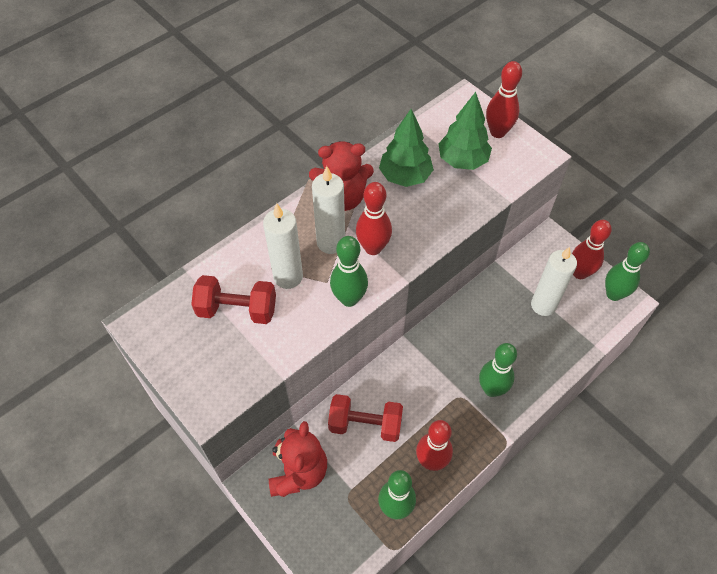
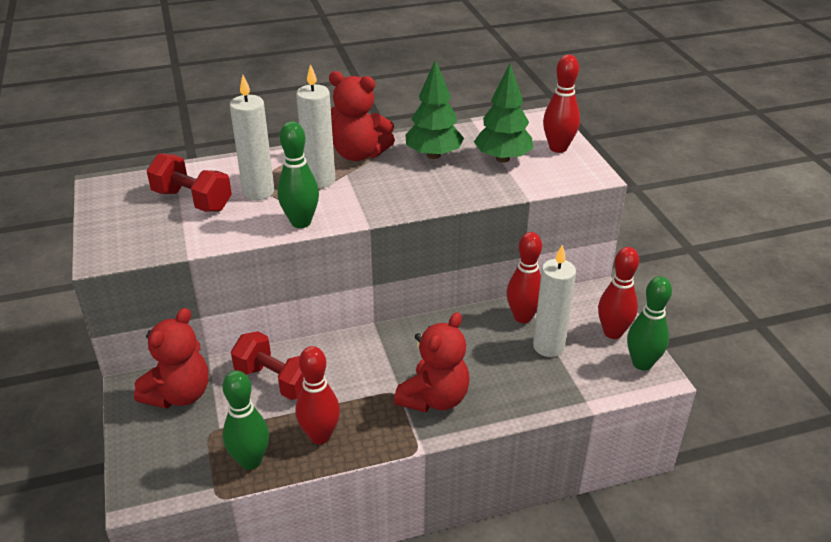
camera: 25 degrees right, 20 degrees down
(373, 248) = (357, 194): red bowling pin -> red bowling pin (523, 317)
(491, 389) = (434, 398): green bowling pin -> red teddy bear

